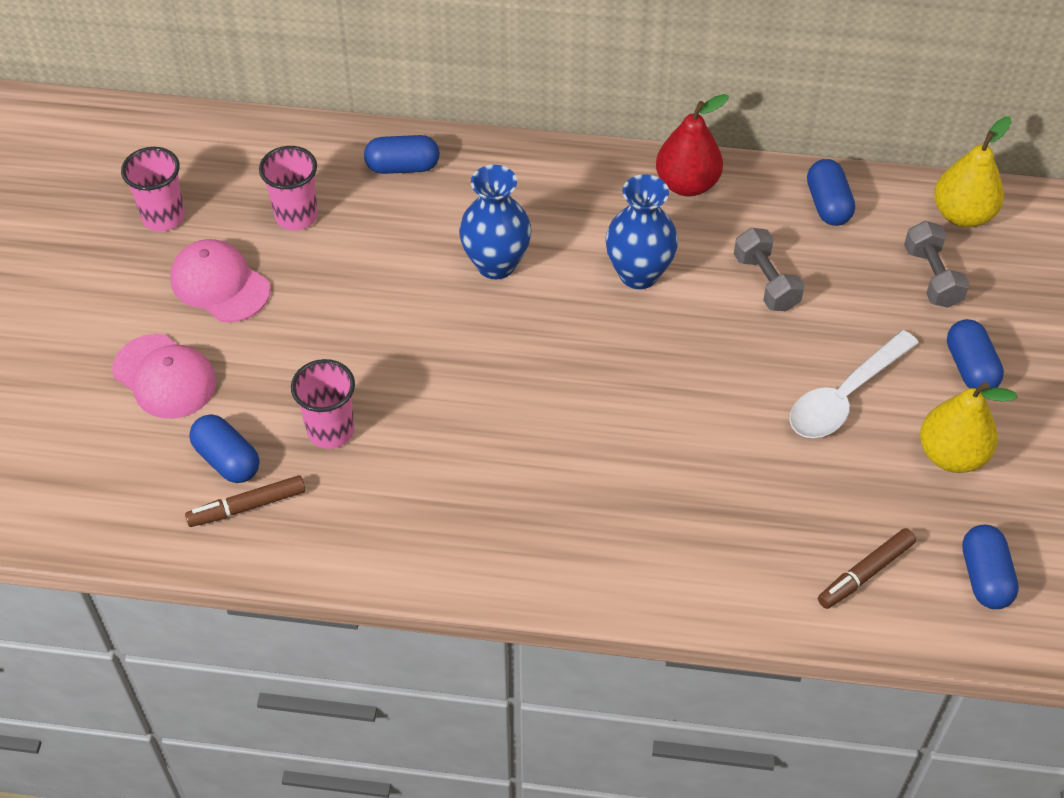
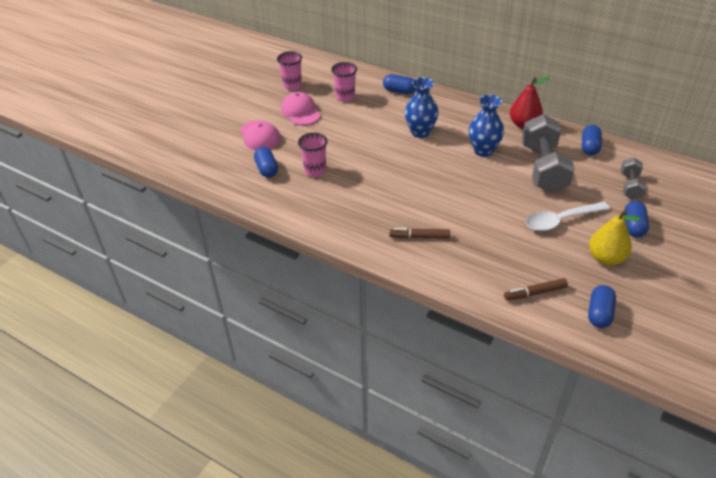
camera: 25 degrees right, 10 degrees down
(248, 506) = (265, 187): brown marker -> brown marker (420, 237)
(766, 282) = (543, 168): grey dumbbell -> grey dumbbell, size x1.92
(962, 215) = (658, 166): yellow pear -> none

